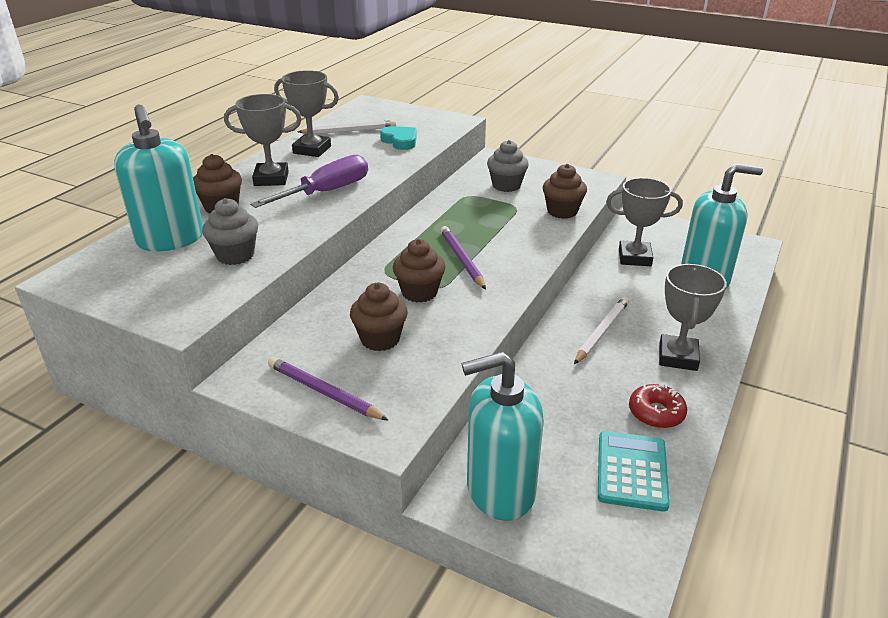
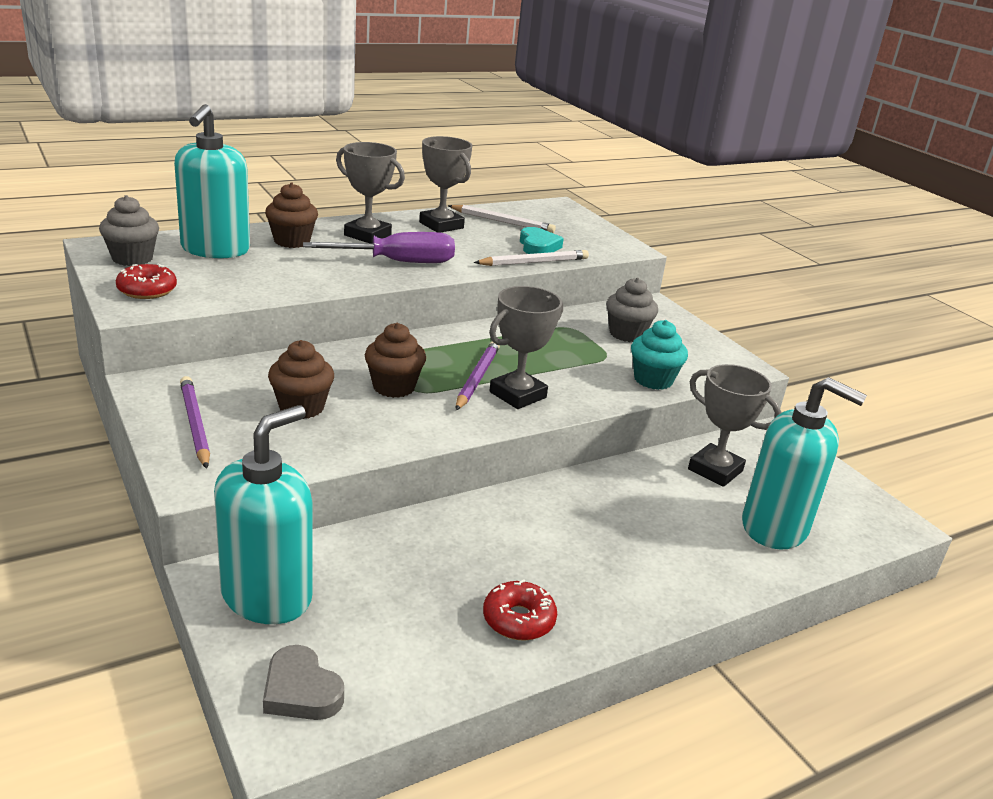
camera: 30 degrees right, 5 degrees down
(170, 299) = (147, 290): none -> red donut
(235, 255) = (244, 280): grey cupcake -> grey cupcake (132, 258)
(499, 490) = (267, 596): turquoise soap dispenser -> turquoise soap dispenser turned 105 degrees clockwise
(562, 211) = (653, 380): brown cupcake -> turquoise cupcake
(601, 332) = (569, 519): white pencil -> white pencil (534, 262)
(603, 538) = (301, 690): none -> grey heart
(632, 471) = (414, 654): turquoise calculator -> none
(678, 357) = (623, 584): grey trophy -> grey trophy (517, 395)

